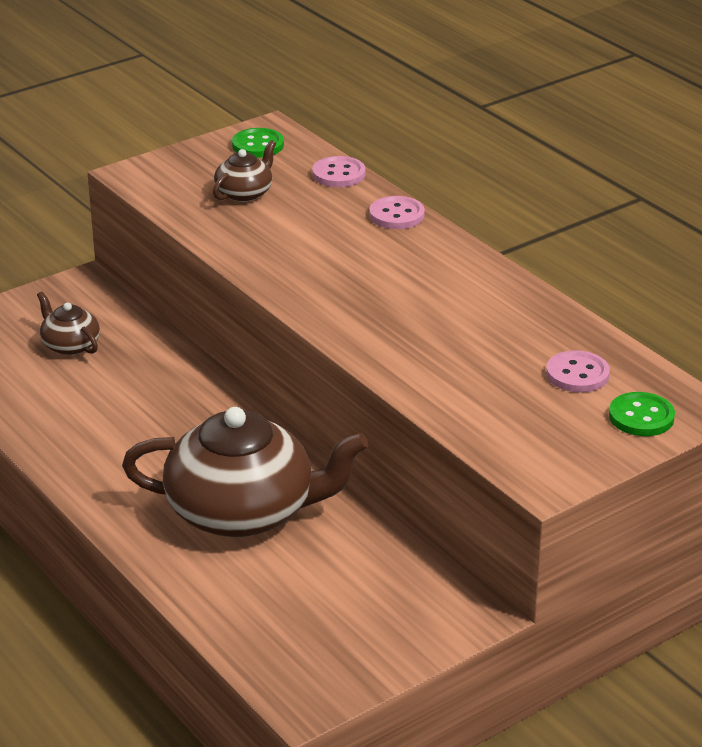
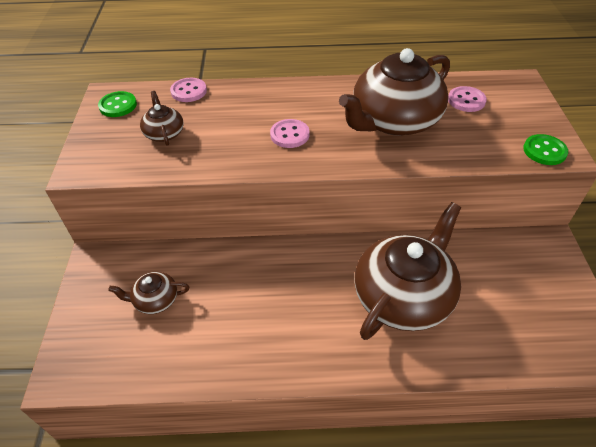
camera: 55 degrees left, 15 degrees up
(396, 215) = (255, 90): pink button -> pink button (289, 135)
(455, 332) = (394, 121): none -> brown teapot
(641, 417) = (519, 98): green button -> green button (544, 151)

